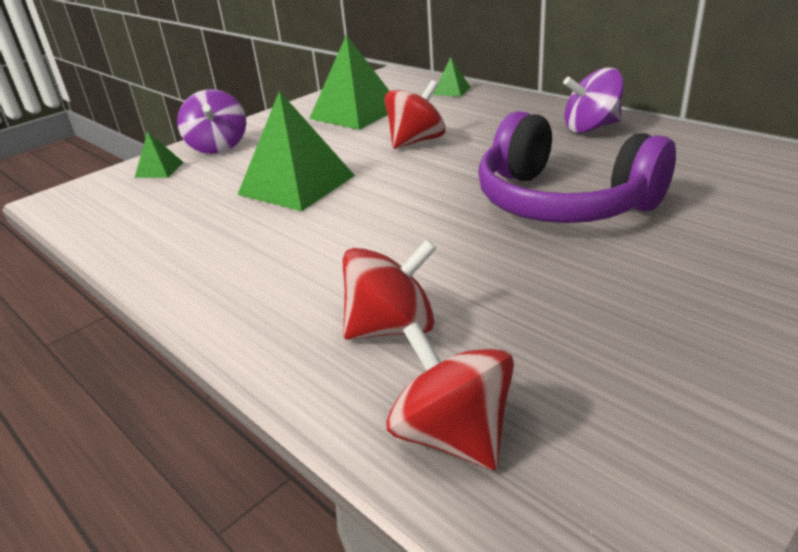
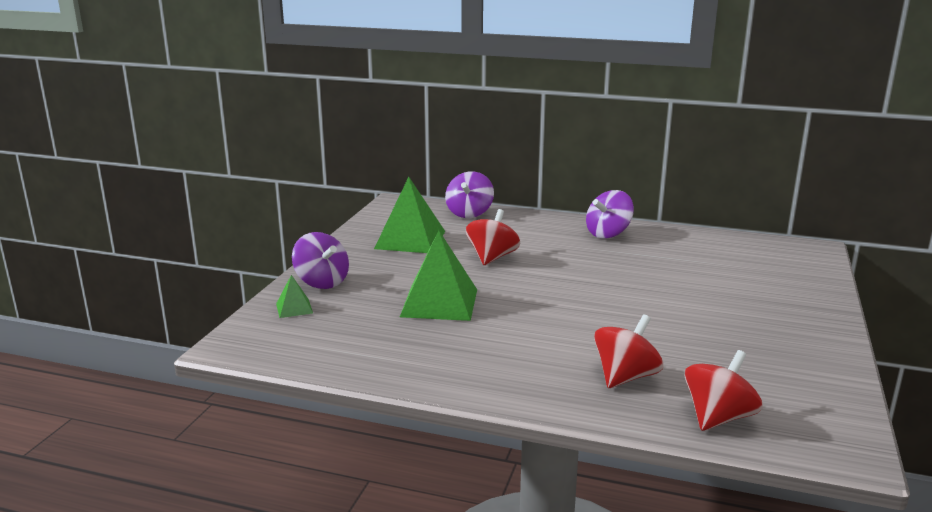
camera: 30 degrees left, 10 degrees down
(451, 91) = (469, 213): green pyramid -> purple spinning top
(452, 435) = (718, 417): red spinning top -> red spinning top turned 105 degrees clockwise
(563, 202) = (644, 287): purple headphones -> none

